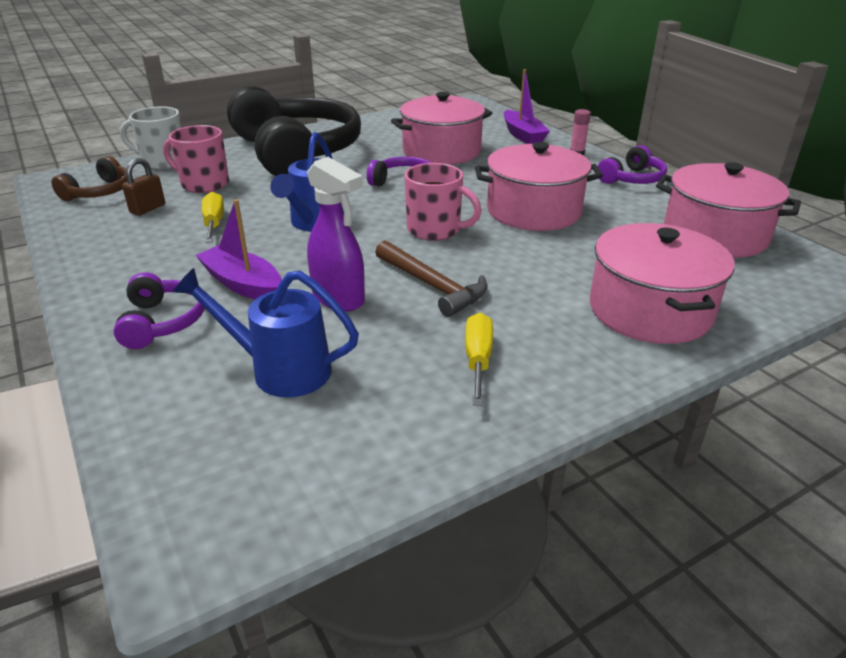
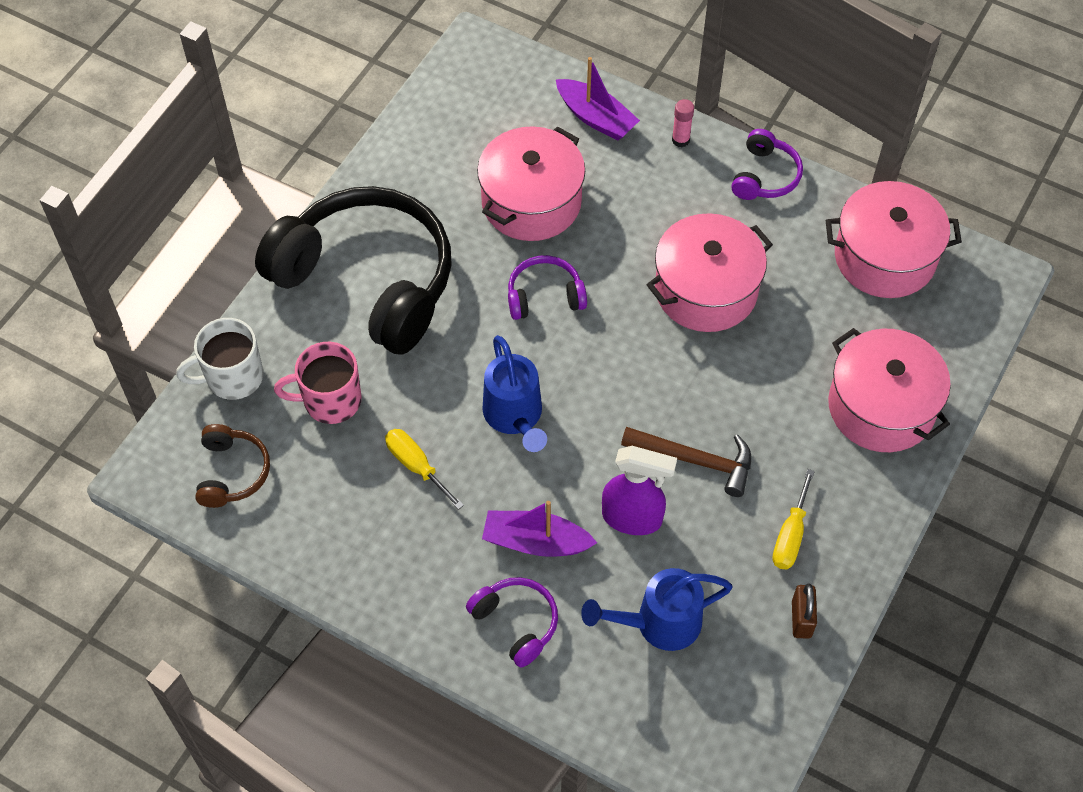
camera: 30 degrees left, 25 degrees up
(148, 209) = (321, 475): brown padlock -> brown padlock (801, 619)
(435, 230) = (637, 371): pink mug -> none
(478, 360) = (790, 535): yellow screwdriver -> yellow screwdriver turned 135 degrees counterclockwise

